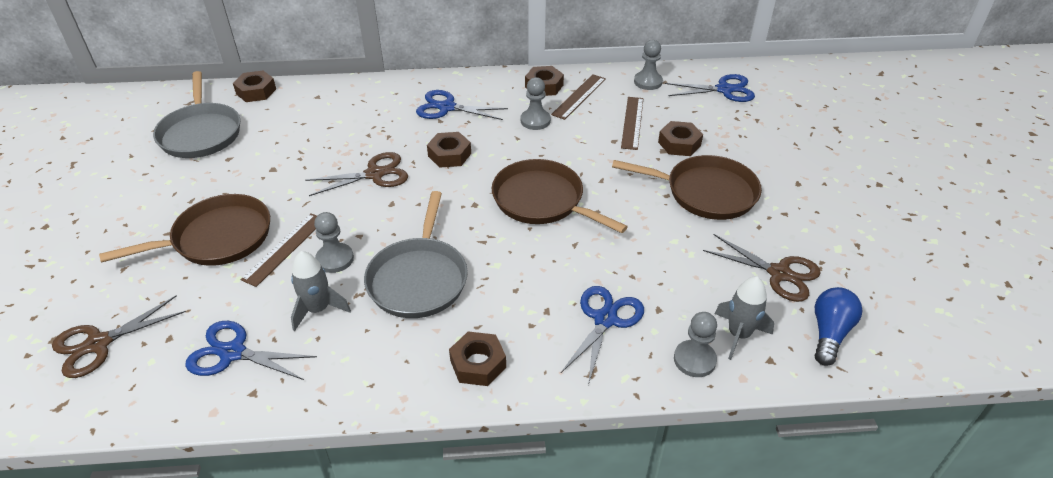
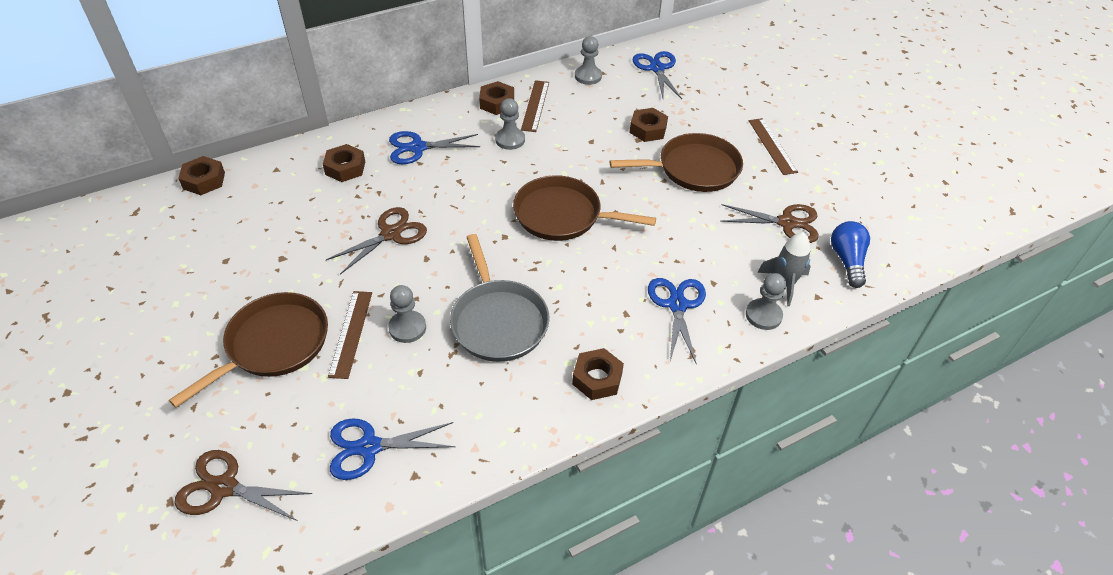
camera: 25 degrees left, 5 degrees up
(98, 344) = (224, 487): brown scissors -> brown scissors turned 75 degrees clockwise
(201, 133) = (174, 242): grey pan -> none
(318, 309) = (423, 379): grey rocket -> none
(449, 155) = (451, 195): brown nut -> brown nut (345, 168)
(632, 122) = (597, 119): brown ruler -> brown ruler (772, 146)
(724, 90) = (657, 68): blue scissors -> blue scissors turned 75 degrees counterclockwise

